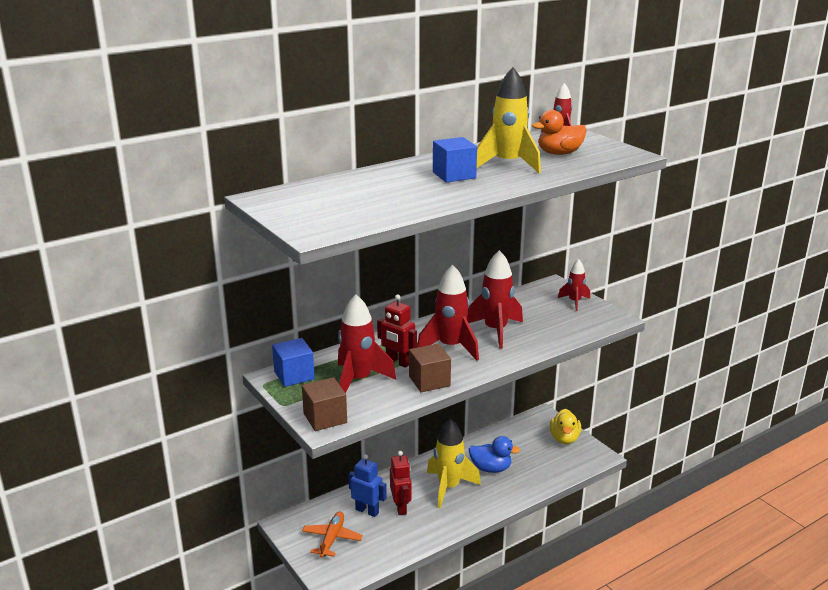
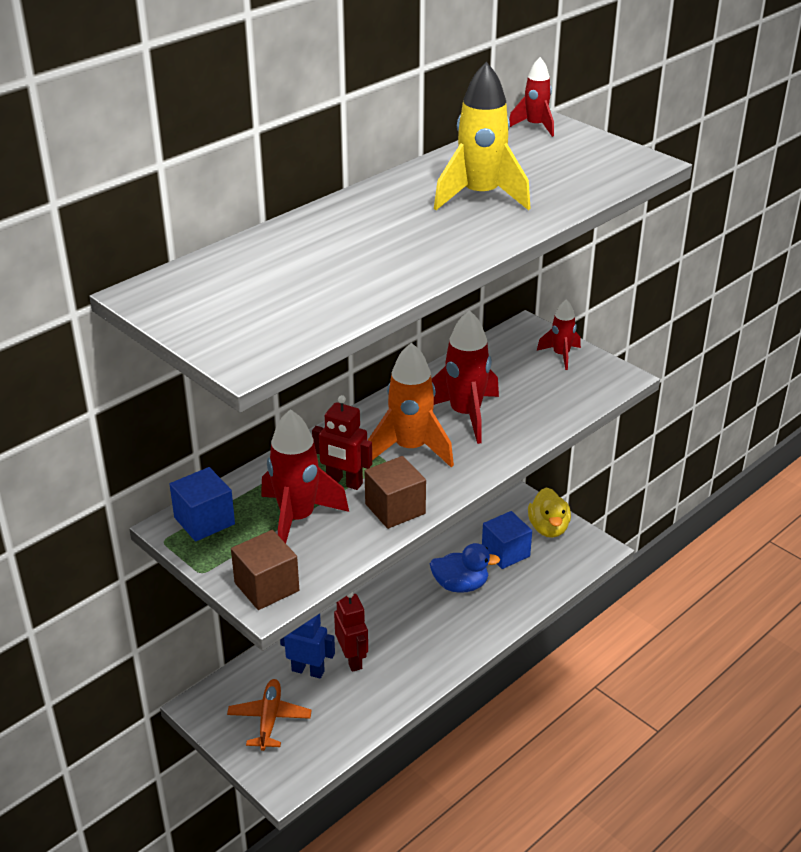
camera: 10 degrees left, 10 degrees up
(449, 487) = (410, 621): yellow rocket -> none
(450, 347) = (410, 449): red rocket -> orange rocket
(454, 175) = (411, 224): blue cube -> blue cube (505, 553)
(559, 153) = (545, 168): orange duck -> none

